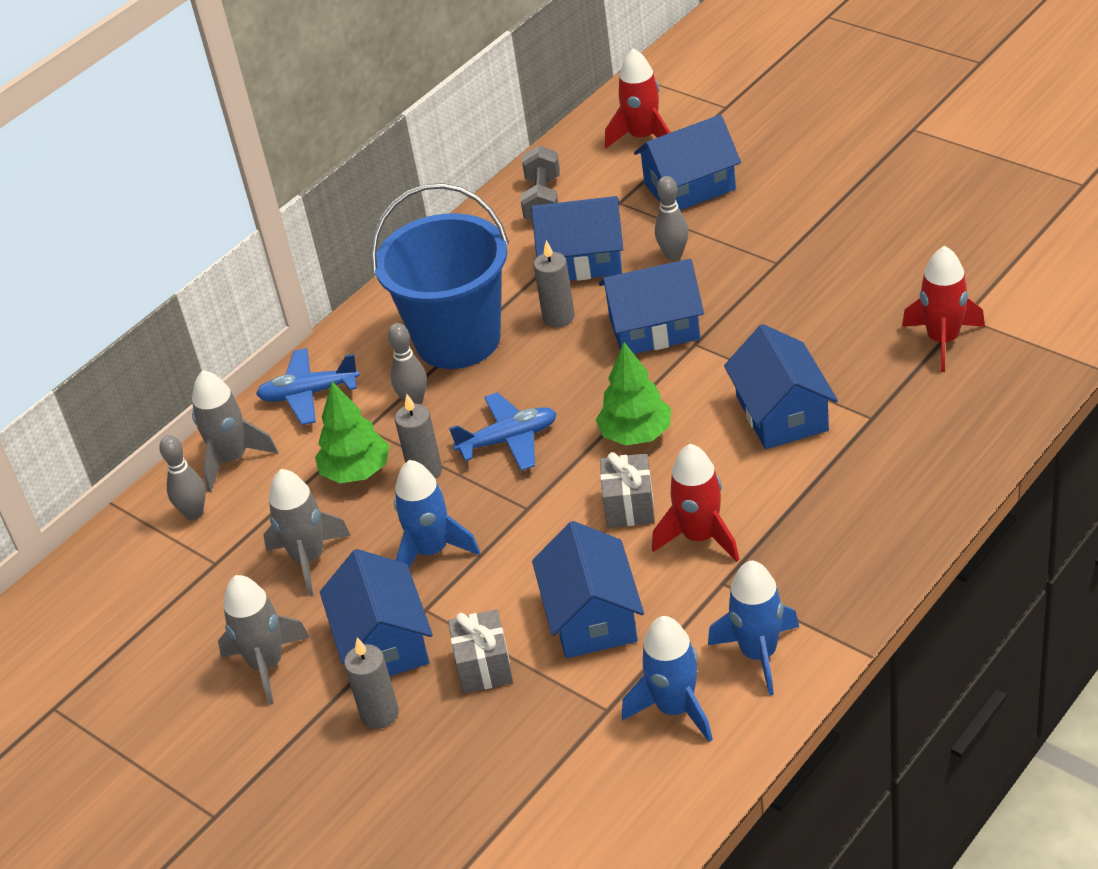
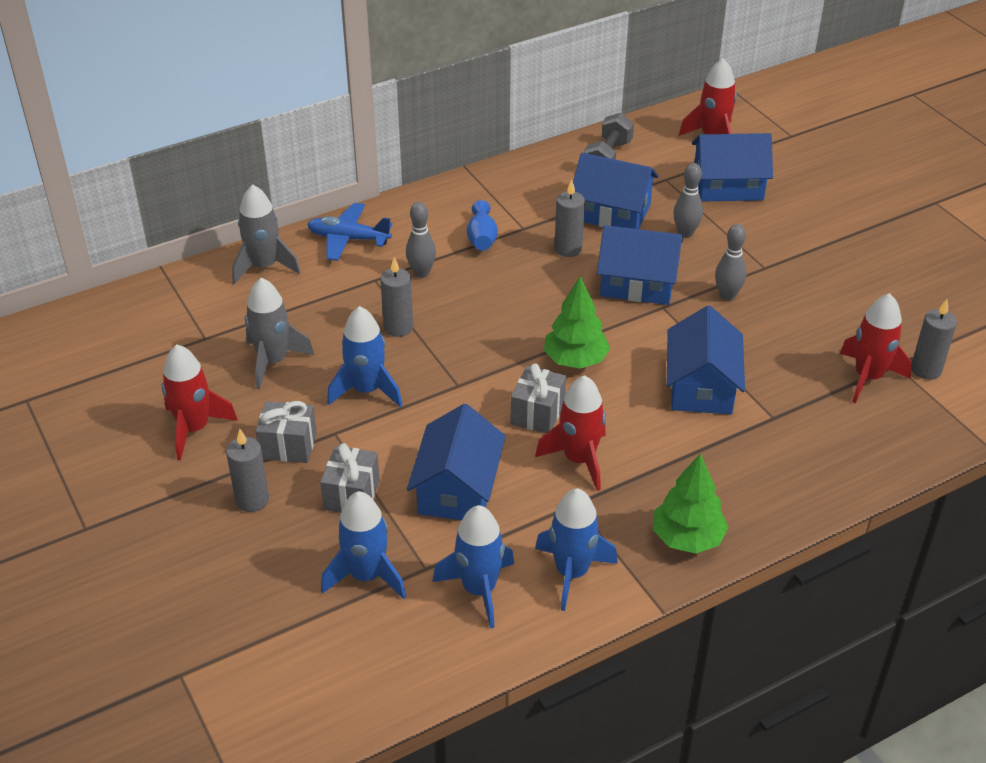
camera: 15 degrees right, 0 degrees up
(194, 513) = (213, 296): grey bowling pin -> grey bowling pin (727, 295)
(267, 665) = (194, 429): grey rocket -> red rocket
(356, 472) = (348, 309): green tree -> green tree (687, 538)
(383, 642) = (288, 446): blue house -> grey gift
(458, 340) = (482, 239): blue bucket -> blue vase
(508, 440) = (474, 328): blue plane -> none
(550, 742) = (366, 575): none -> blue rocket
(995, 311) = (926, 370): none -> grey candle

